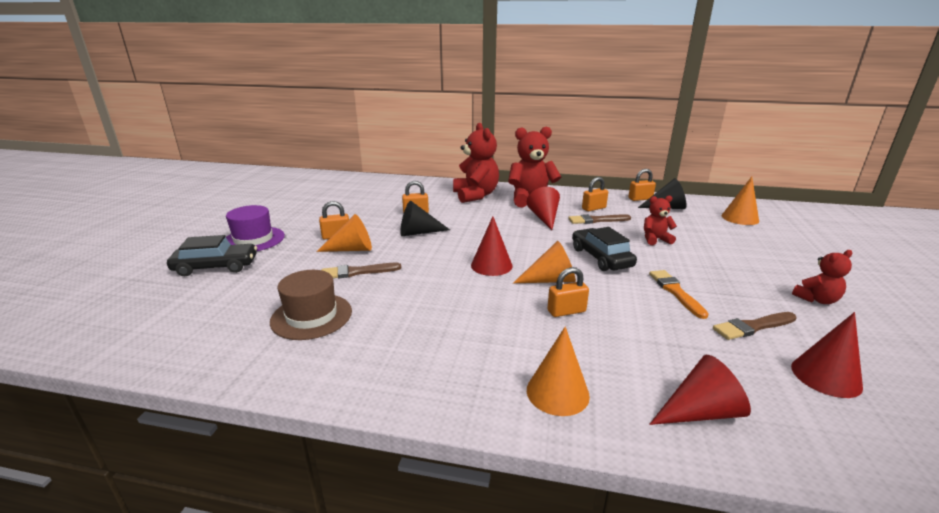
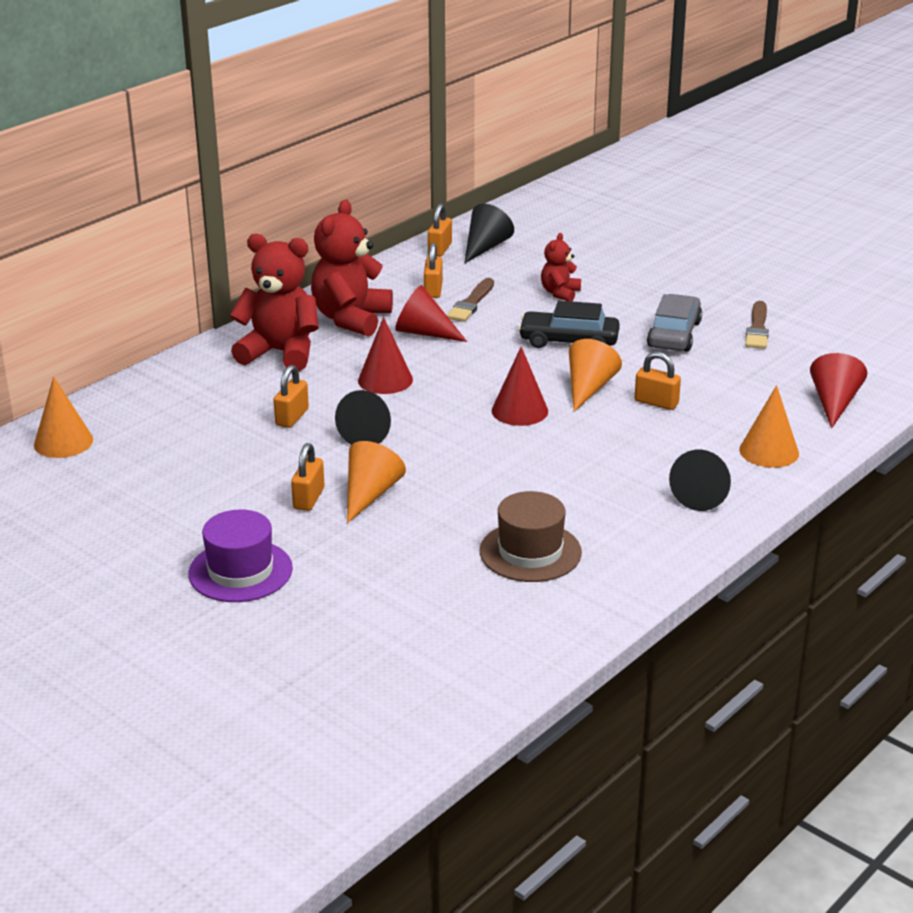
camera: 60 degrees left, 5 degrees up
(216, 267) = (313, 611): black car -> none
(357, 272) = (446, 503): brown brush -> none
(449, 373) = (703, 494): none -> black cone
(566, 311) = (656, 402): orange padlock -> orange padlock turned 75 degrees counterclockwise
(675, 292) = (674, 334): orange brush -> grey car
(740, 218) = (561, 223): orange cone -> orange cone (63, 442)
(816, 299) = (745, 280): red teddy bear -> none
(826, 376) = (836, 335): red cone -> red cone (385, 380)

